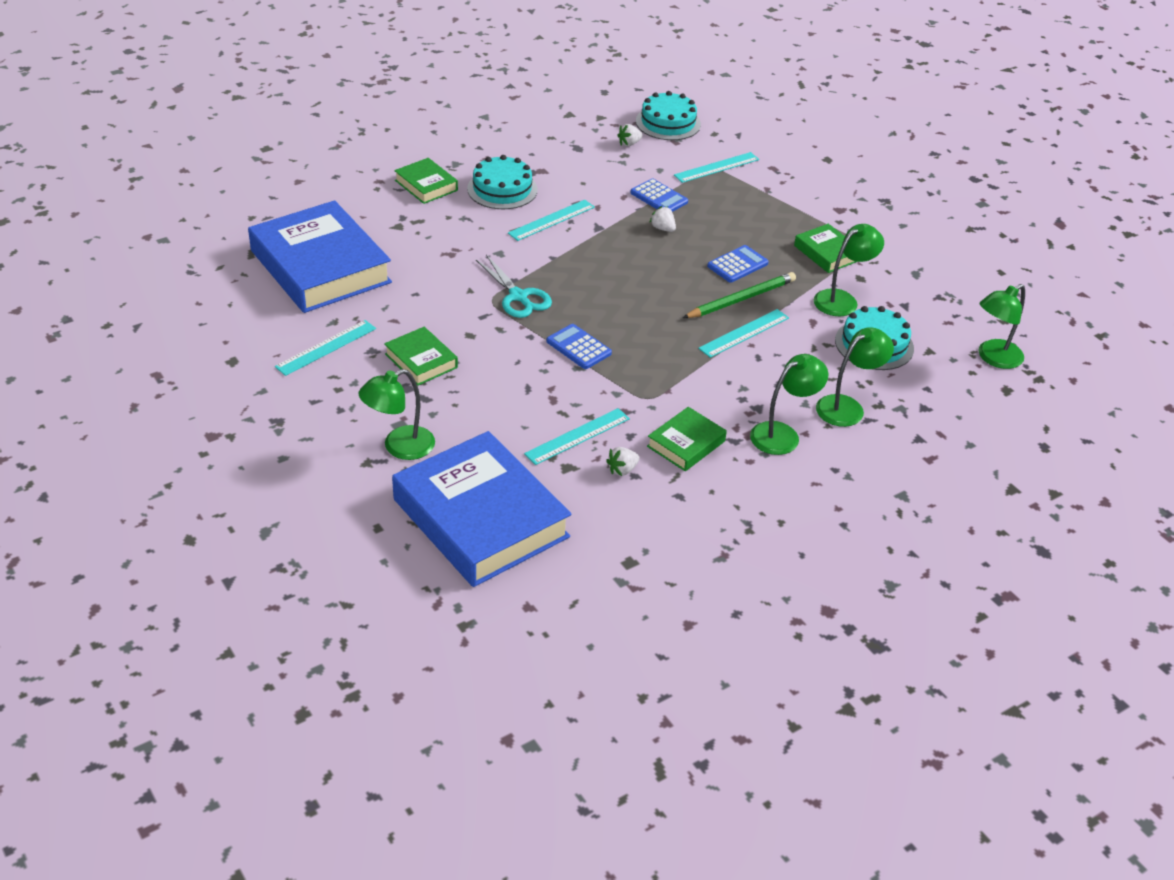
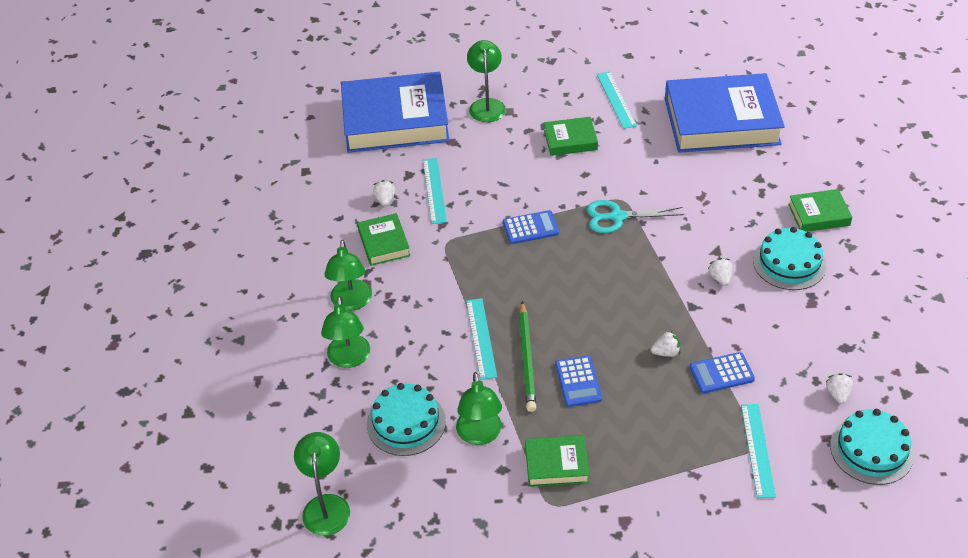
camera: 125 degrees right, 5 degrees up
(552, 220) = (720, 278): turquoise ruler -> white strawberry

